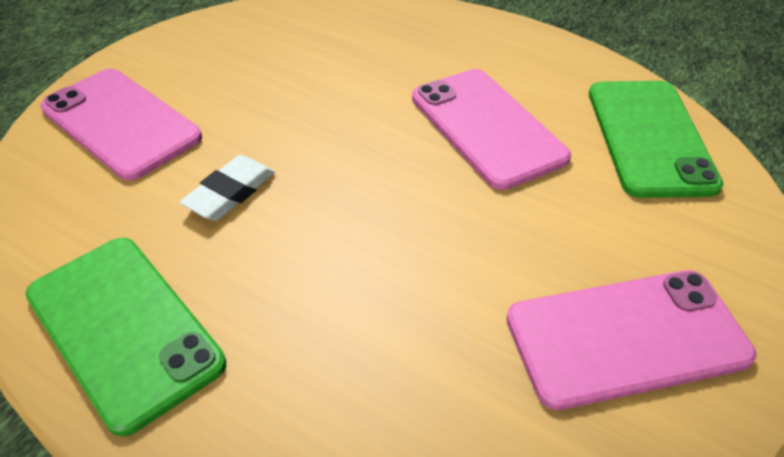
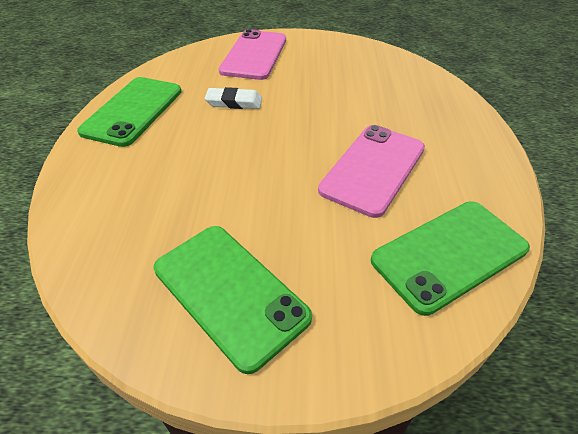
camera: 60 degrees right, 0 degrees up
(626, 337) = (230, 292): pink phone -> green phone

